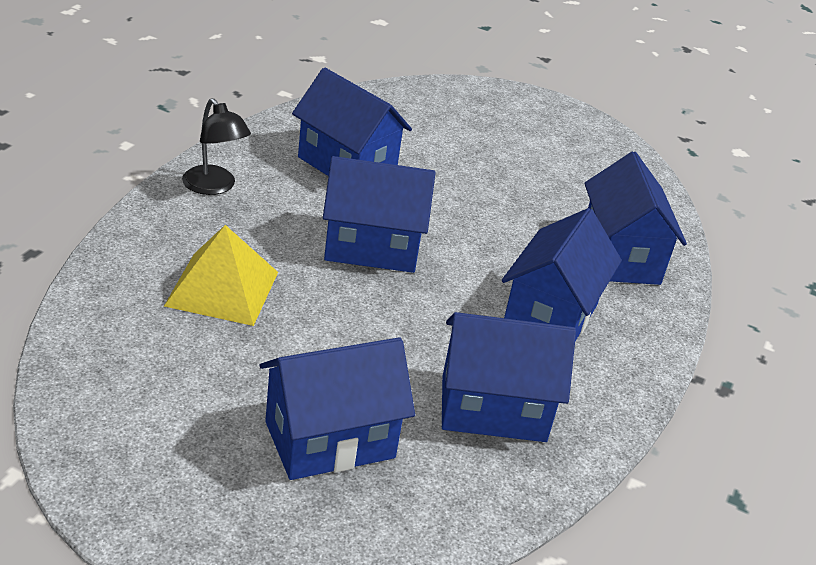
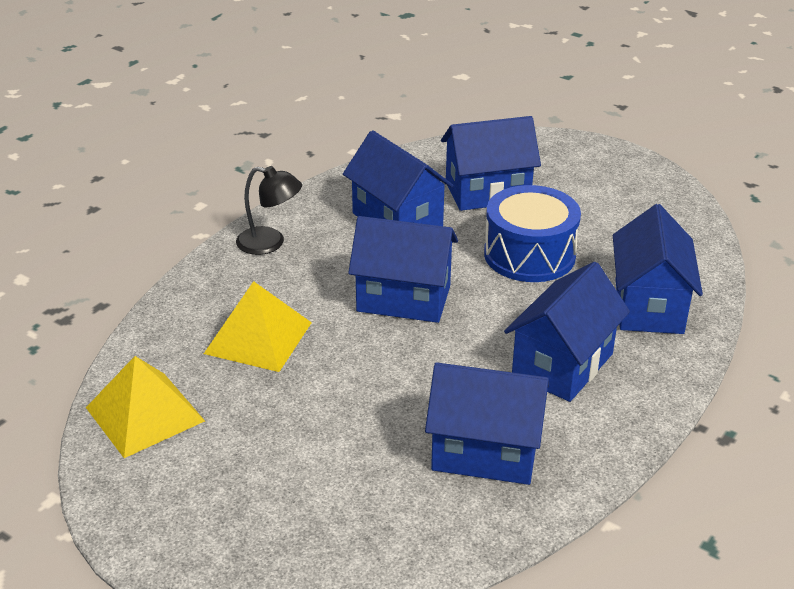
camera: 15 degrees right, 0 degrees up
(109, 374) = (145, 414): none -> yellow pyramid
(214, 187) = (270, 243): black lamp -> black lamp turned 45 degrees counterclockwise
(330, 440) = (326, 477): blue house -> blue house (487, 192)
(491, 203) = (529, 255): none -> blue drum

